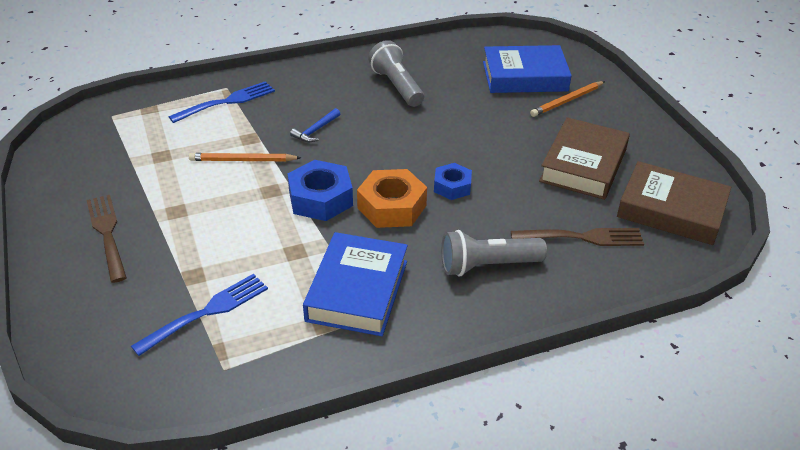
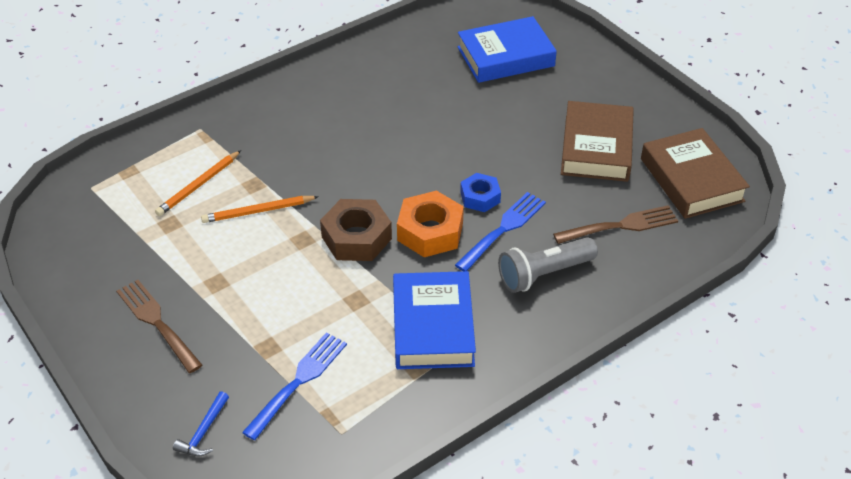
camera: 15 degrees left, 5 degrees up
(227, 102) = (209, 146): blue fork -> blue fork (503, 229)
(315, 130) = (318, 162): blue hammer -> blue hammer (203, 432)
(320, 199) = (356, 238): blue nut -> brown nut
(397, 86) = (380, 93): grey flashlight -> none
(567, 101) = (557, 77): orange pencil -> orange pencil (198, 185)
(671, 210) = (691, 180): brown book -> brown book turned 60 degrees clockwise

